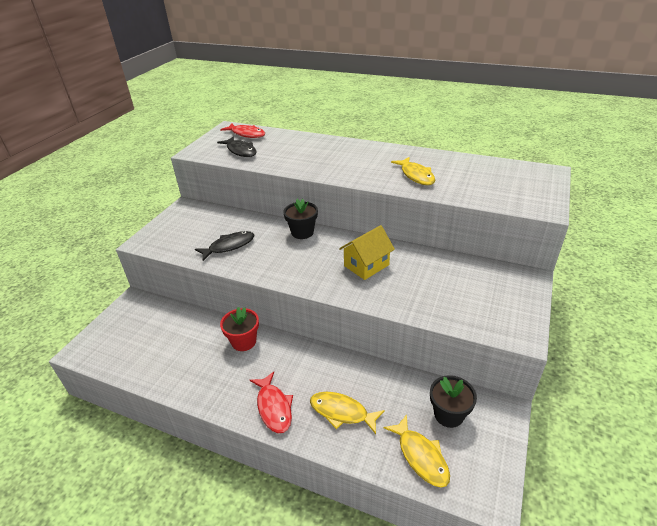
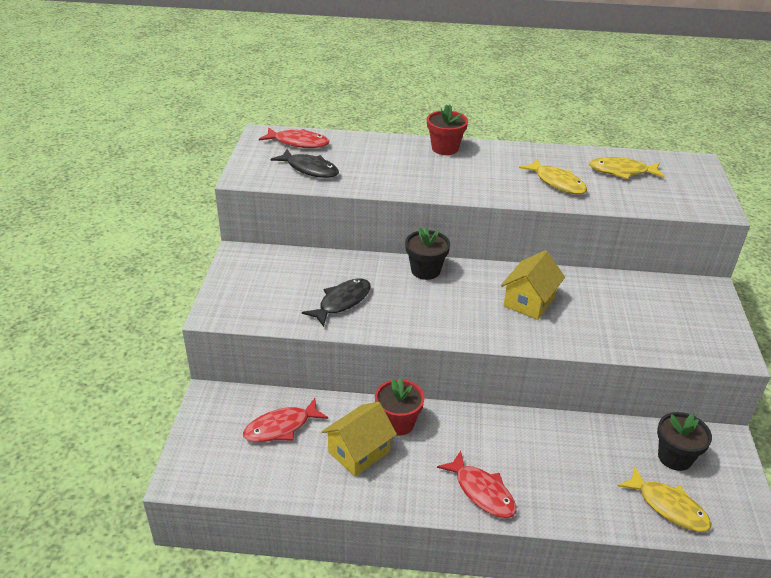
camera: 20 degrees left, 0 degrees up
(164, 329) = (281, 427): none -> red fish
(204, 357) = (359, 452): none -> yellow house
(342, 412) = (562, 480): yellow fish -> yellow fish (621, 171)
(346, 145) = (445, 148): none -> red flower pot

